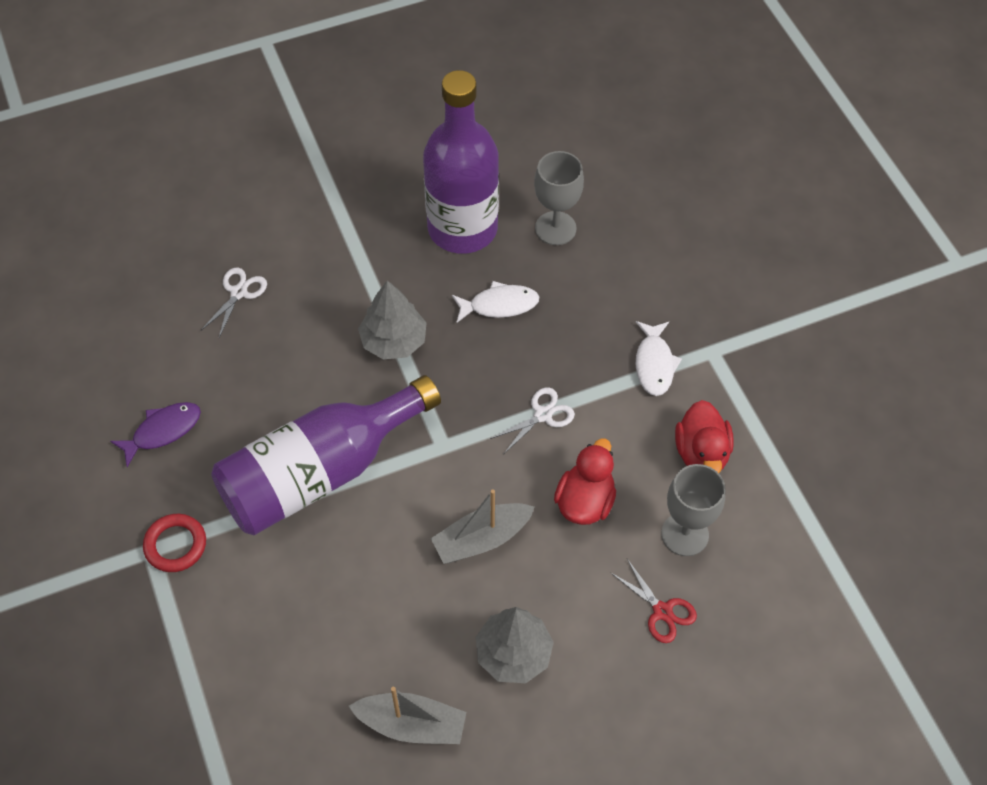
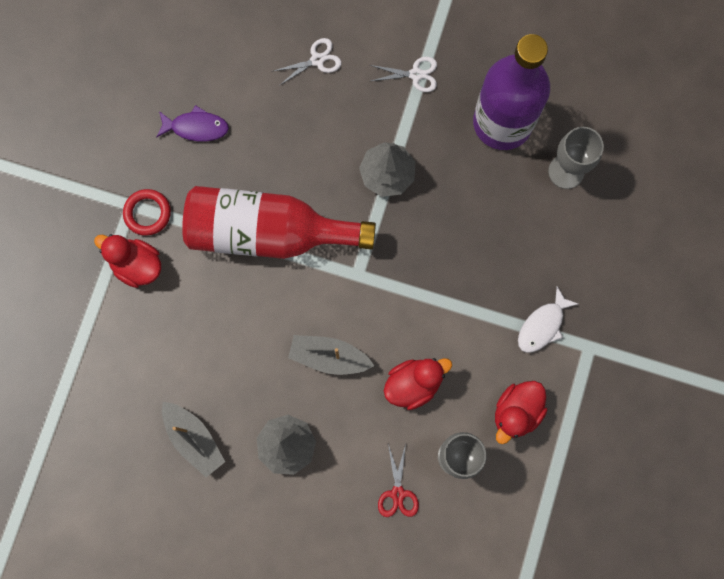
camera: 40 degrees right, 20 degrees up
(205, 602) = (137, 265): none -> red duck
(320, 473) = (268, 233): purple bottle -> red bottle
(499, 305) = (478, 201): white fish -> none
(543, 415) = (438, 303): white scissors -> white scissors (415, 74)

